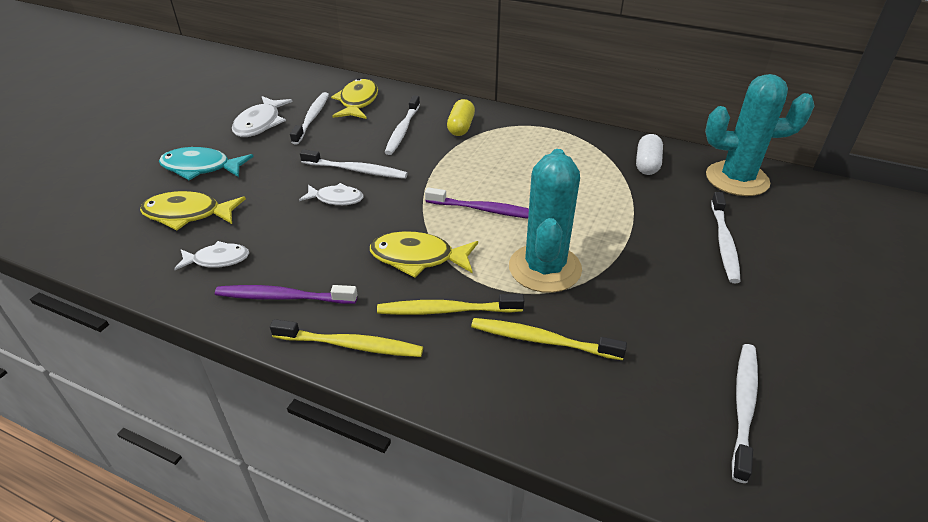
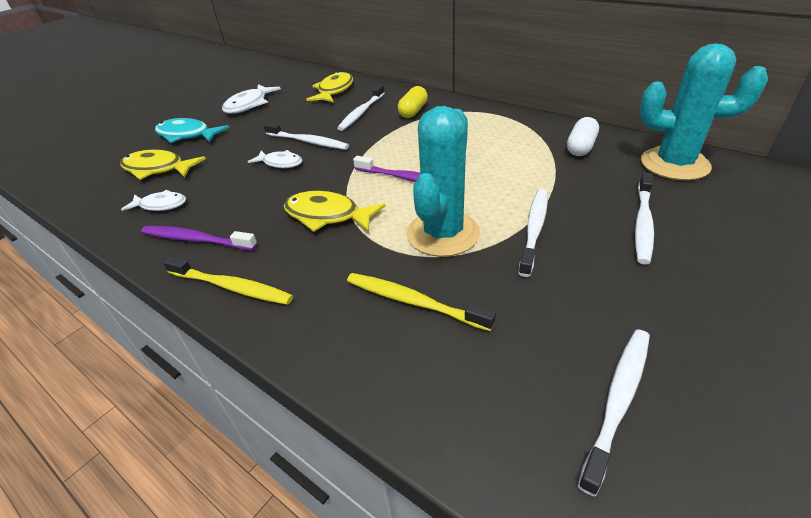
camera: 15 degrees right, 0 degrees up
(312, 118) = (292, 102): white toothbrush -> white toothbrush (534, 229)
(446, 310) = (332, 264): yellow toothbrush -> none

